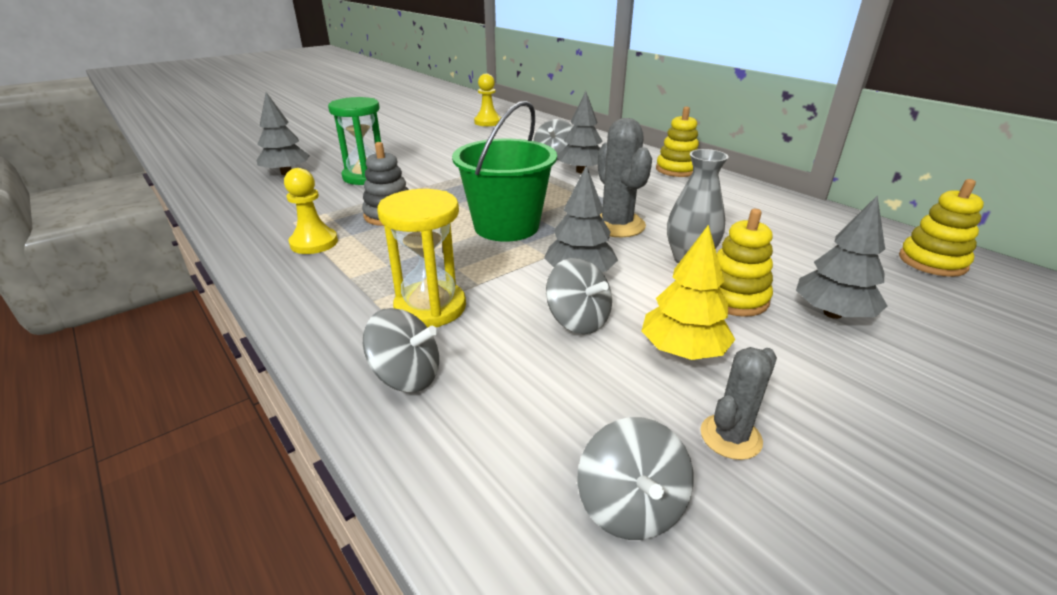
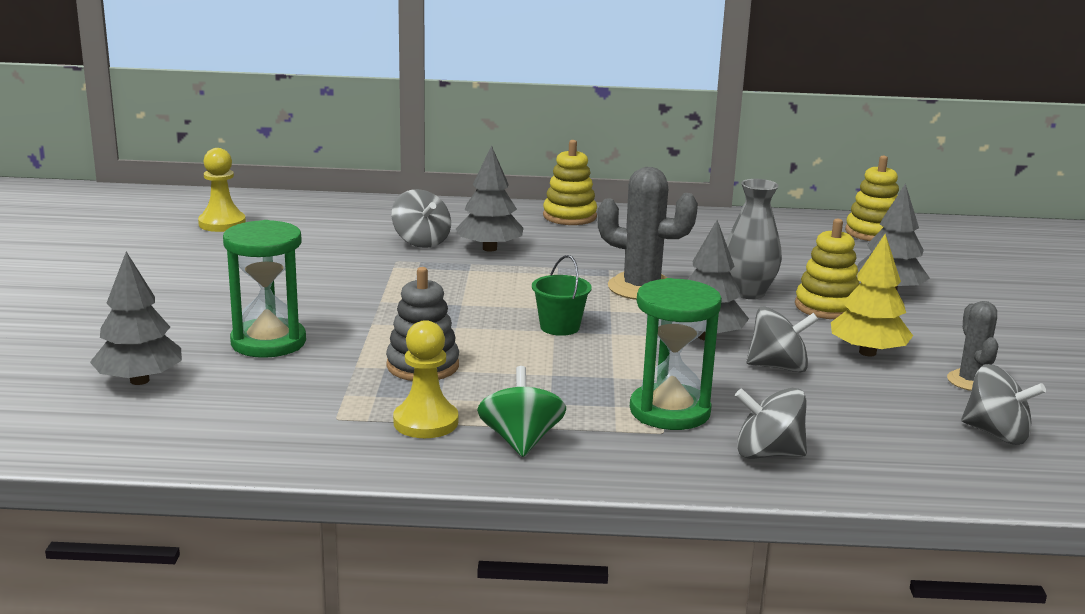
camera: 50 degrees left, 10 degrees down
(319, 277) = (521, 441): none -> green spinning top
(406, 376) = (768, 454): grey spinning top -> grey spinning top turned 135 degrees counterclockwise
(430, 307) = (669, 411): yellow hourglass -> green hourglass
(506, 226) = (559, 327): green bucket -> green bucket, size x0.48

